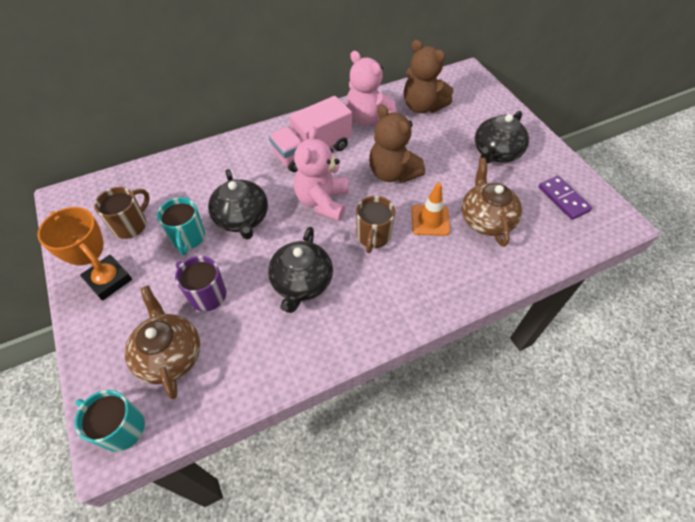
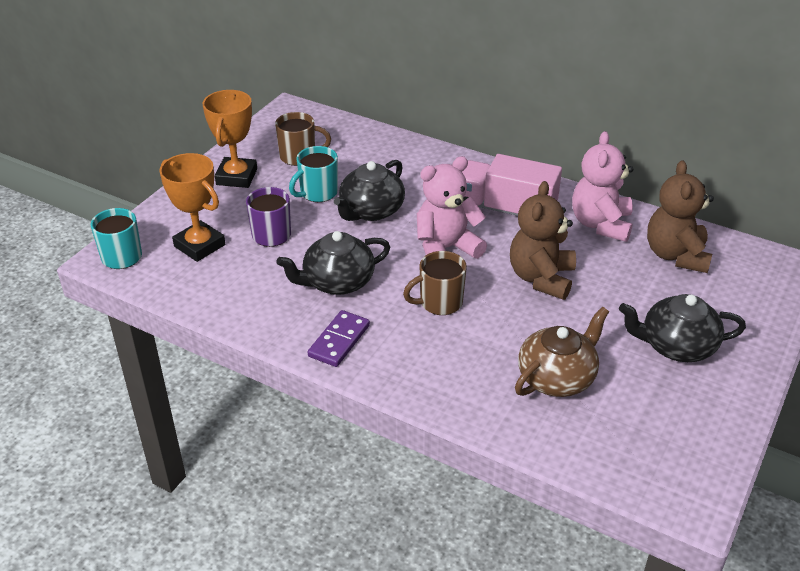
camera: 55 degrees right, 15 degrees down
(169, 355) = (199, 245): brown teapot -> orange trophy
(430, 220) = (506, 334): orange traffic cone -> none
(563, 199) = (670, 435): purple domino -> purple domino (339, 341)

